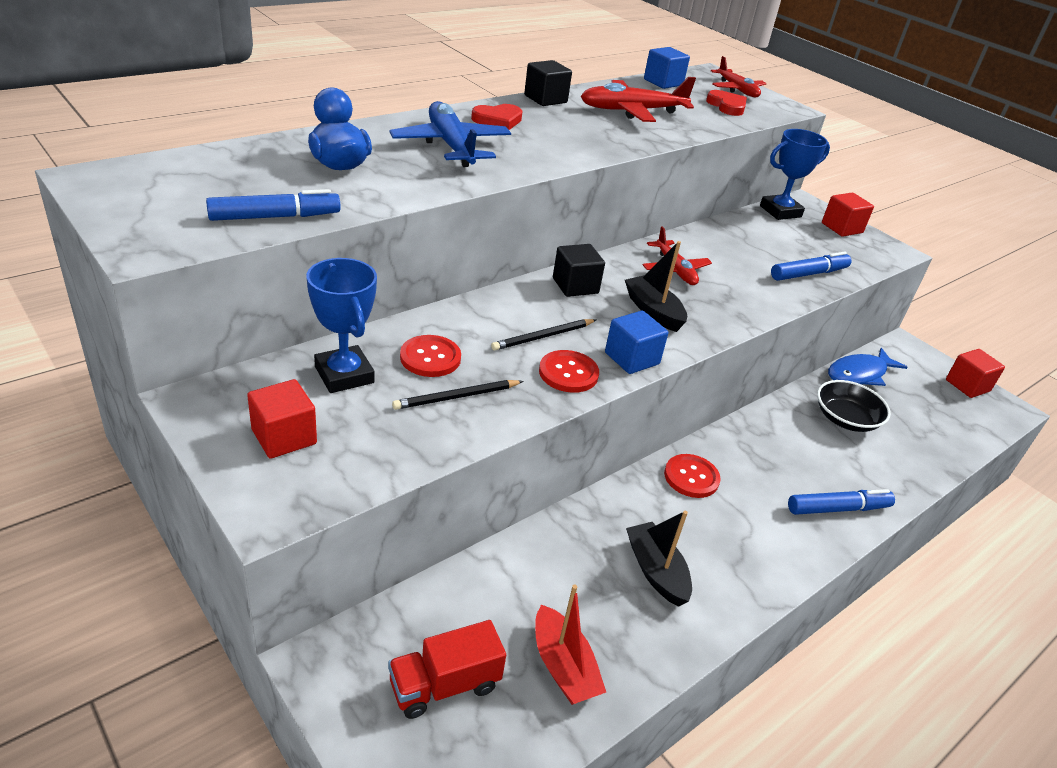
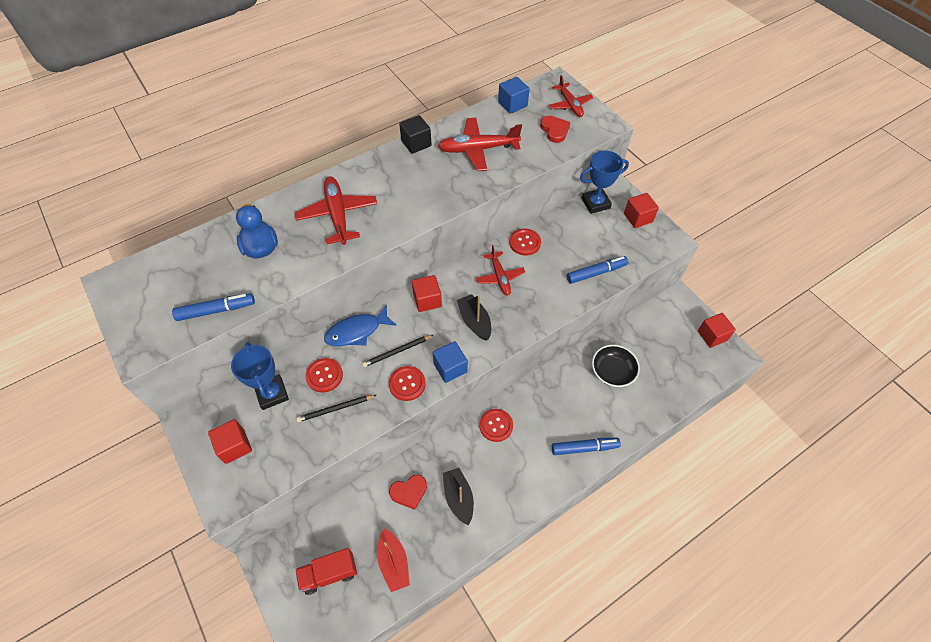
camera: 10 degrees right, 20 degrees up
(451, 146) = (338, 215): blue plane -> red plane
(498, 120) = (376, 177): red heart -> red heart (409, 492)
(575, 286) = (427, 300): black cube -> red cube
(698, 240) = (525, 243): none -> red button
(859, 374) = (635, 329): blue fish -> blue fish (357, 331)

